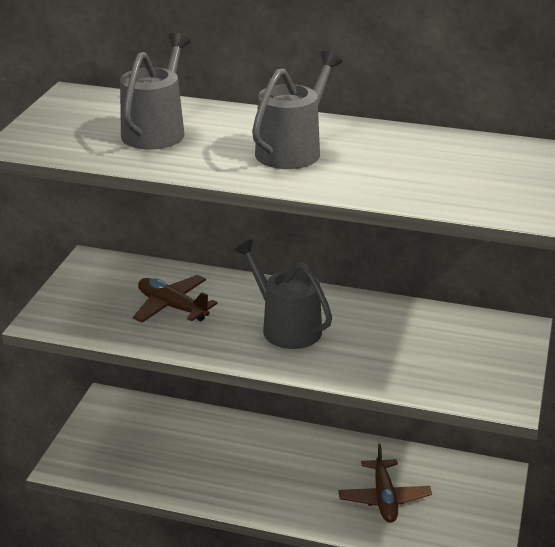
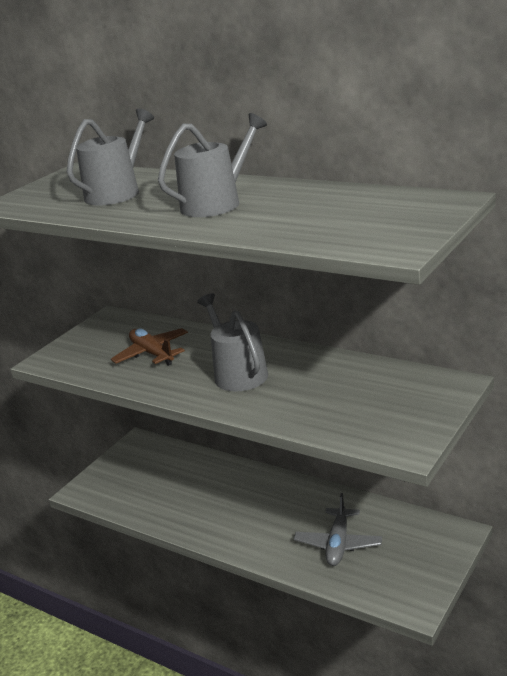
camera: 20 degrees right, 5 degrees down
(384, 498) = (338, 544): brown plane -> grey plane

